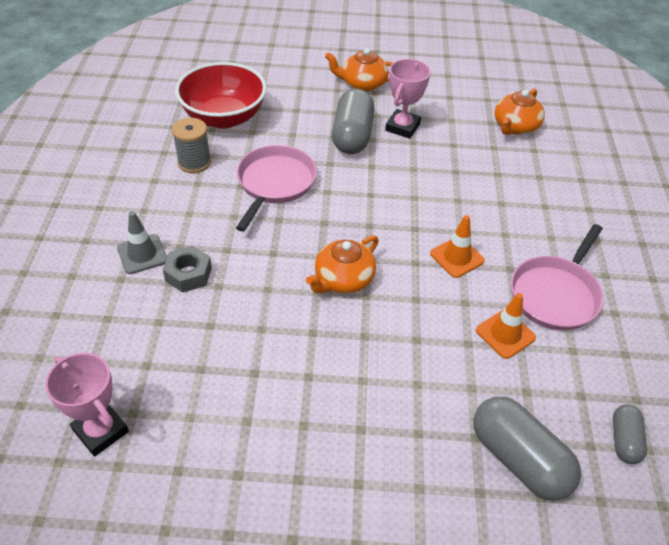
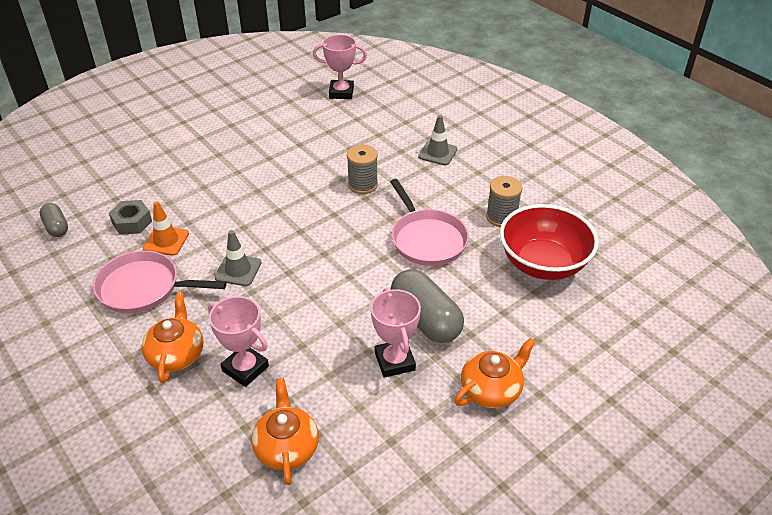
camera: 140 degrees right, 5 degrees down
(188, 274) = (397, 160): grey nut -> grey nut (132, 222)
(257, 268) = (363, 185): none -> grey spool
(343, 279) = (303, 210): orange teapot -> orange teapot (176, 354)
(457, 257) = (238, 270): orange traffic cone -> grey traffic cone
(509, 181) = (245, 368): none -> pink trophy
(519, 459) = (119, 187): grey capsule -> none
(555, 294) = (143, 288): pink pan -> pink pan turned 75 degrees counterclockwise

